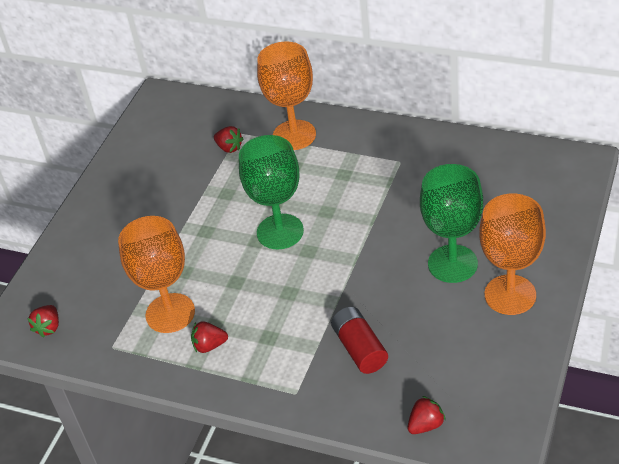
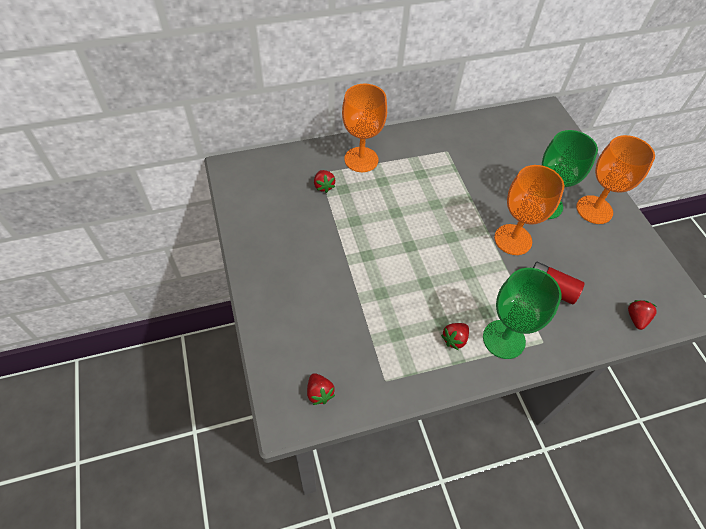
camera: 45 degrees left, 10 degrees up
(170, 313) = (403, 330): orange goblet -> orange goblet (513, 239)
(229, 148) = (324, 186): red strawberry -> red strawberry turned 75 degrees clockwise
(280, 232) = (419, 232): green goblet -> green goblet (503, 339)

